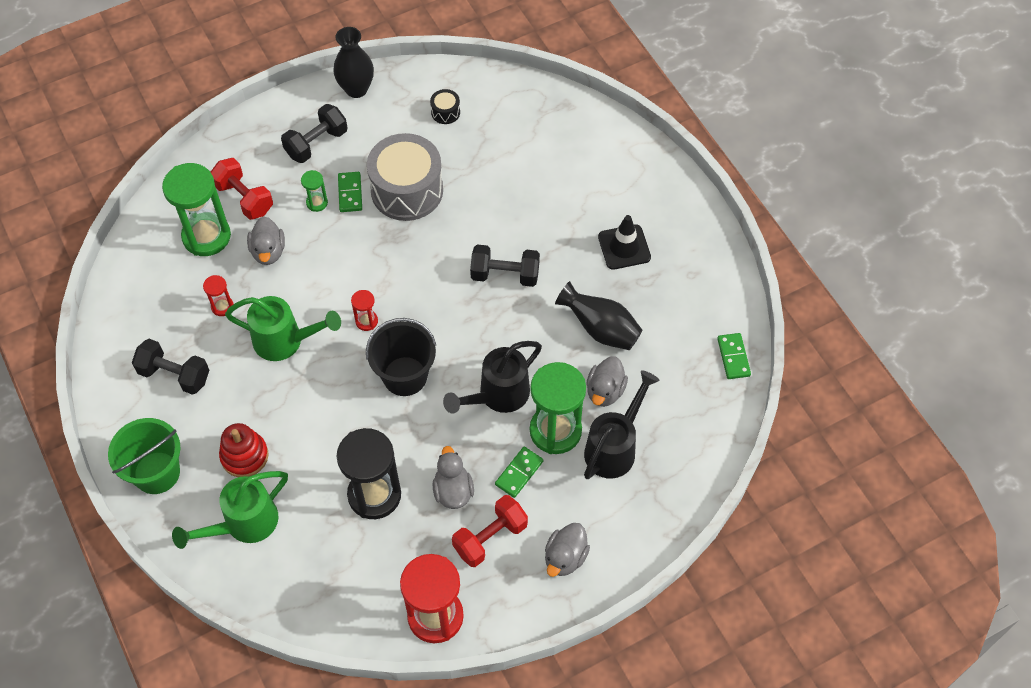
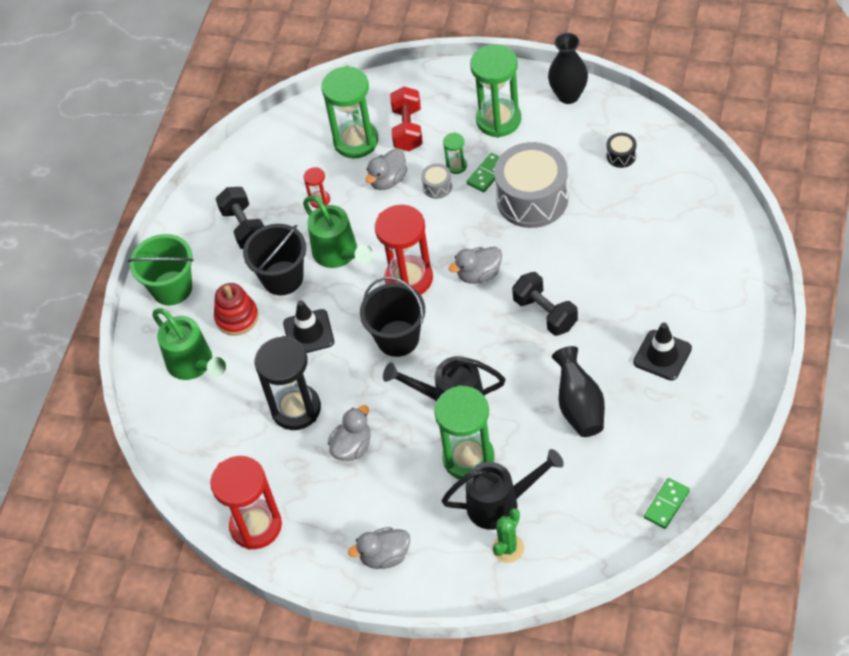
camera: 50 degrees right, 5 degrees down
(244, 524) = (193, 364): green watering can -> green watering can turned 135 degrees counterclockwise
(254, 394) = (282, 278): none -> black bucket
(316, 143) = (498, 120): black dumbbell -> green hourglass
(317, 230) = (437, 186): none -> grey drum
(323, 424) = (308, 332): none -> black traffic cone
(366, 321) = (409, 279): red hourglass -> red hourglass, size x2.21
(490, 538) = (345, 500): red dumbbell -> none
(519, 473) = (411, 469): green domino -> none
(605, 391) = (536, 456): grey duck -> grey duck (479, 274)
(653, 477) = (508, 548): none -> green cactus

